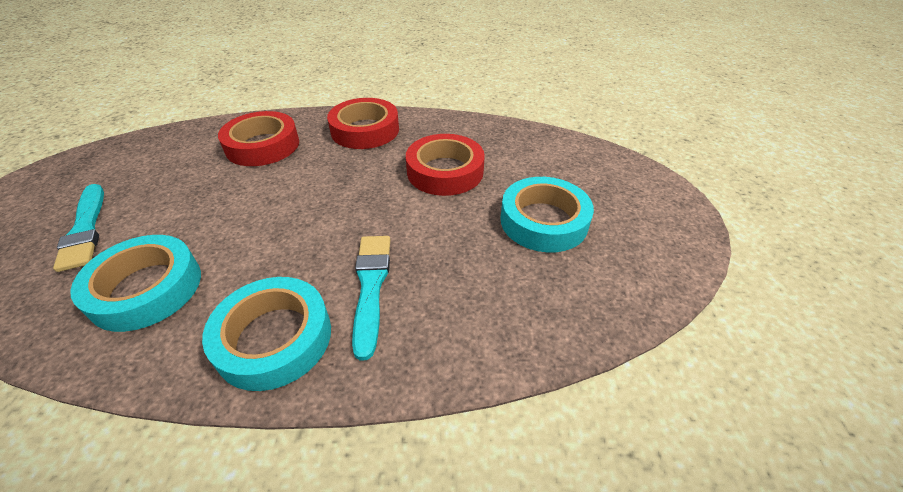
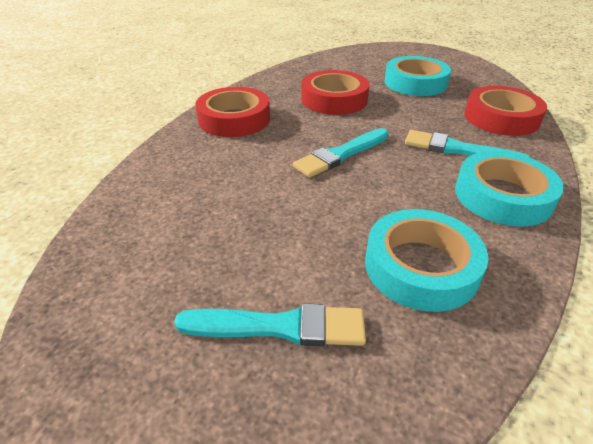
camera: 65 degrees left, 5 degrees down
(262, 145) = (202, 177): red tape -> red tape (501, 118)
(324, 203) = (341, 154): none -> turquoise brush

